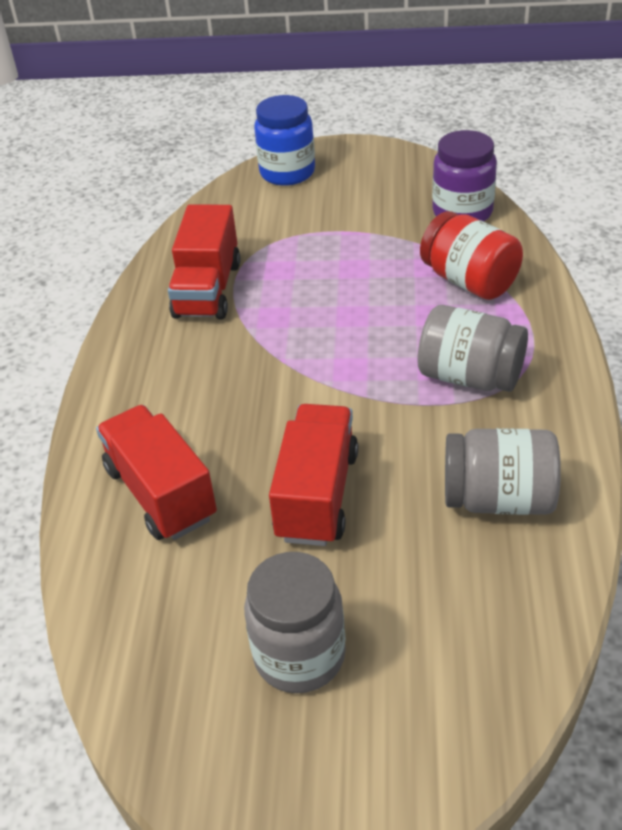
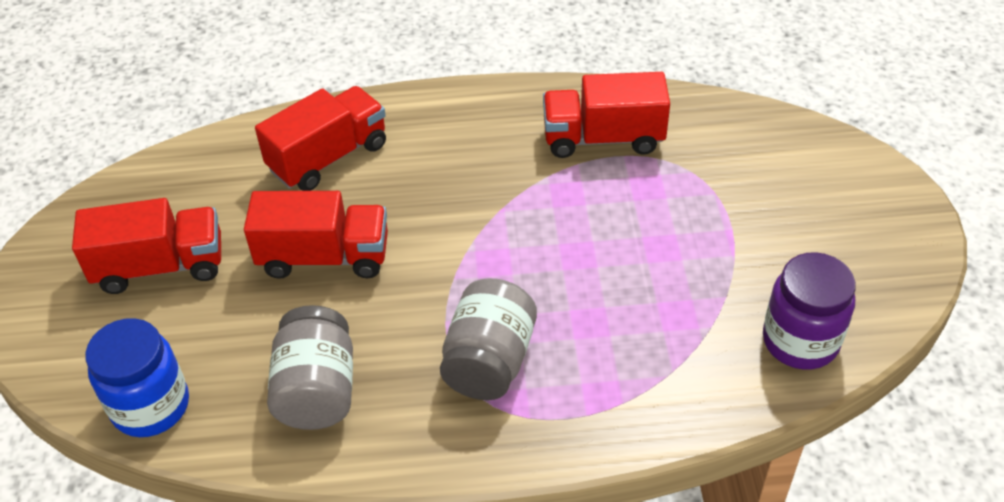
camera: 80 degrees right, 5 degrees up
(287, 173) = (840, 167): blue jar -> blue jar (151, 406)
(299, 655) = (160, 266): grey jar -> red truck
(469, 281) = (657, 354): red jar -> none

